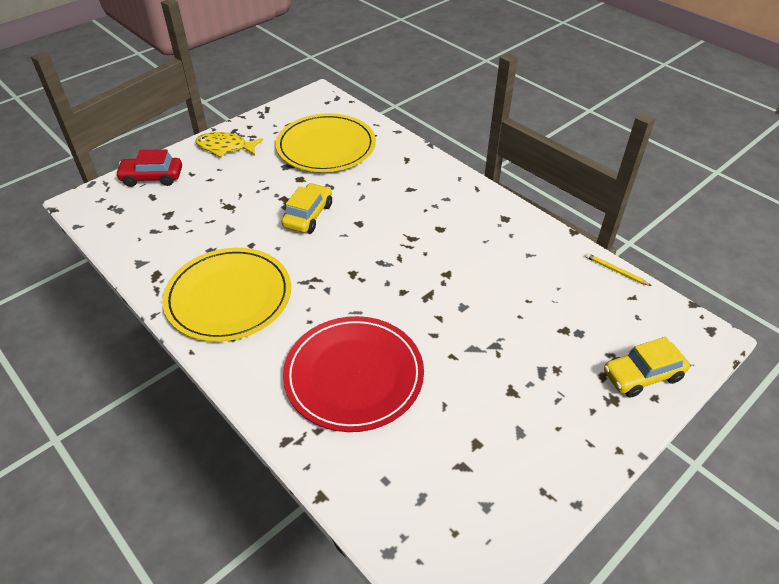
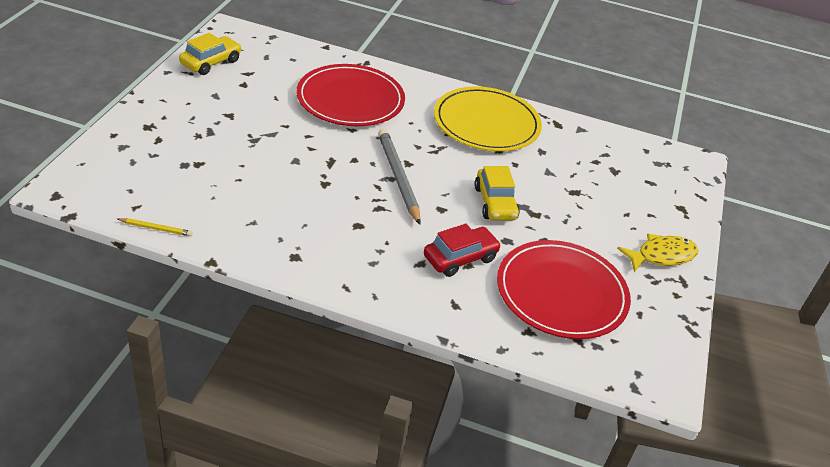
camera: 145 degrees right, 5 degrees down
(152, 177) = (677, 200): red car -> red car (460, 258)
(326, 146) = (561, 293): yellow plate -> red plate
(373, 261) = (398, 177): none -> grey pencil
(642, 375) = (124, 146): yellow car -> yellow car (211, 62)

